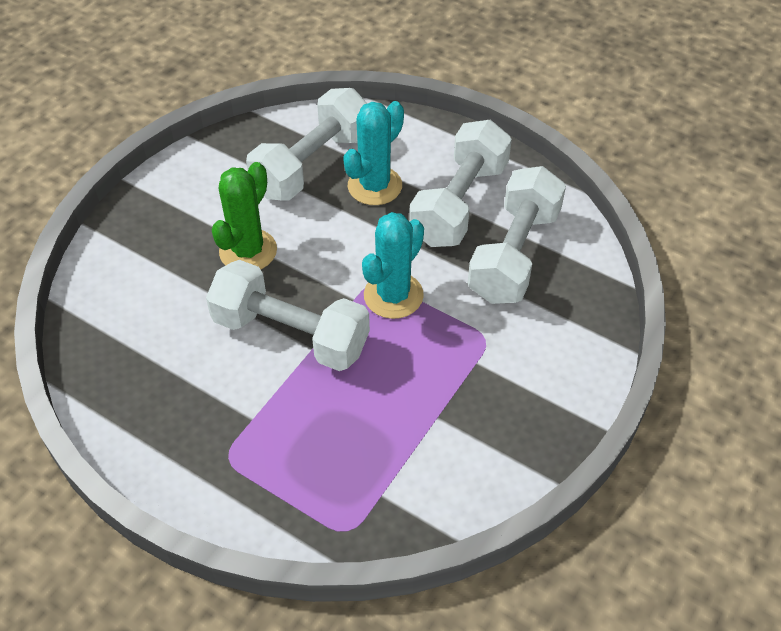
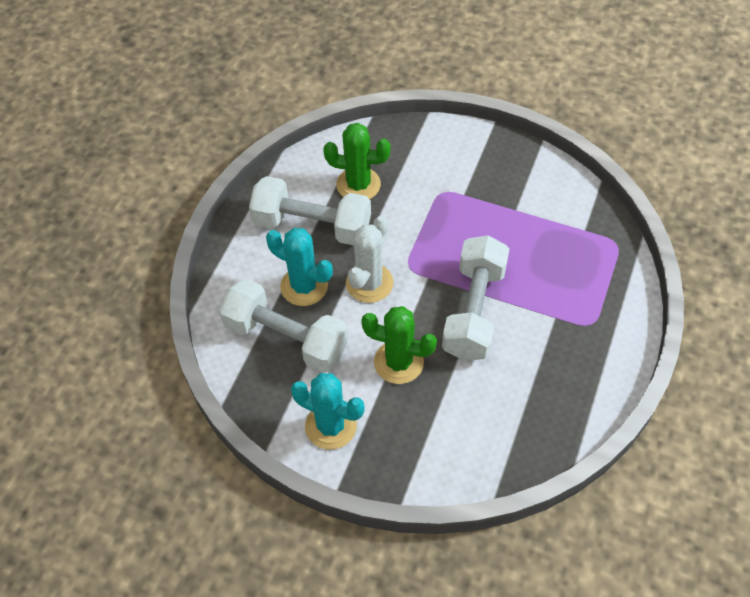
camera: 100 degrees left, 5 degrees up
(362, 242) = (369, 283): none -> white cactus
(393, 295) = (418, 252): turquoise cactus -> turquoise cactus (331, 426)
(514, 254) = (358, 185): white dumbbell -> green cactus

